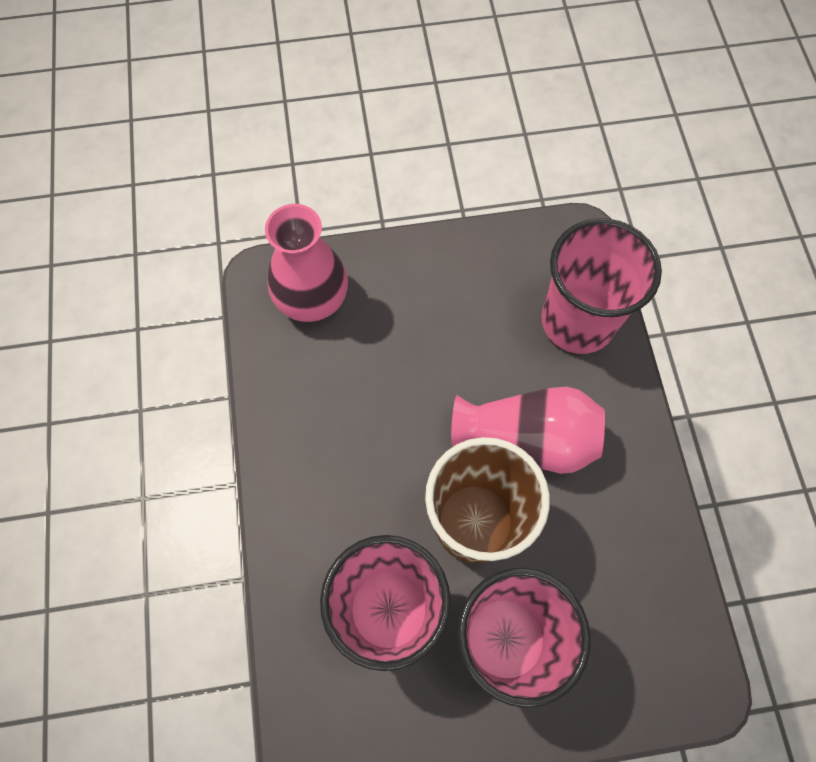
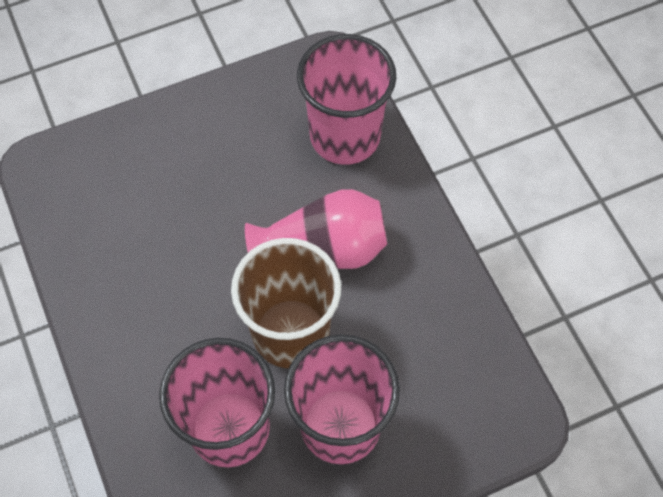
camera: 15 degrees left, 5 degrees down
(312, 298) = (90, 173): pink vase -> none

